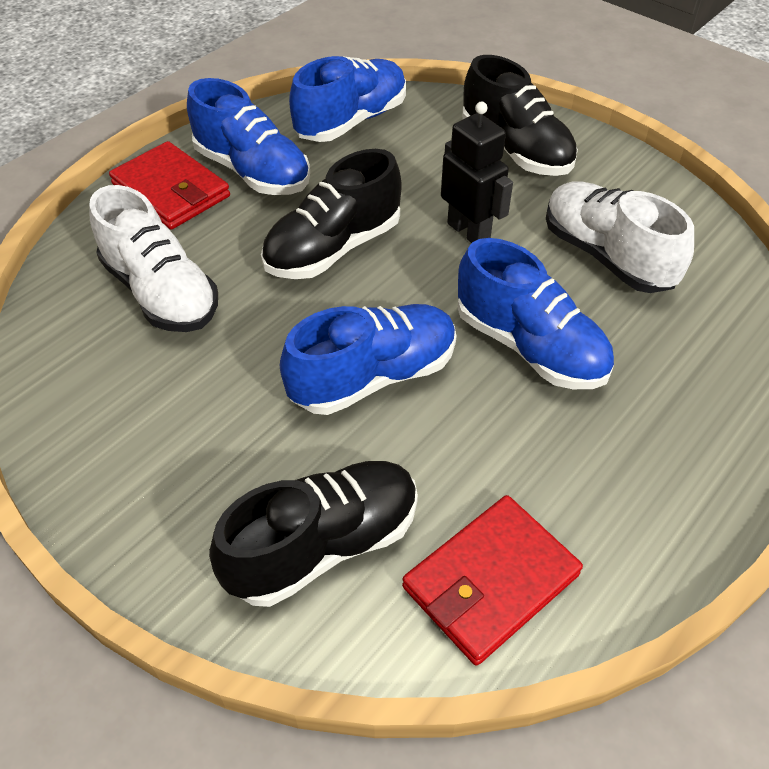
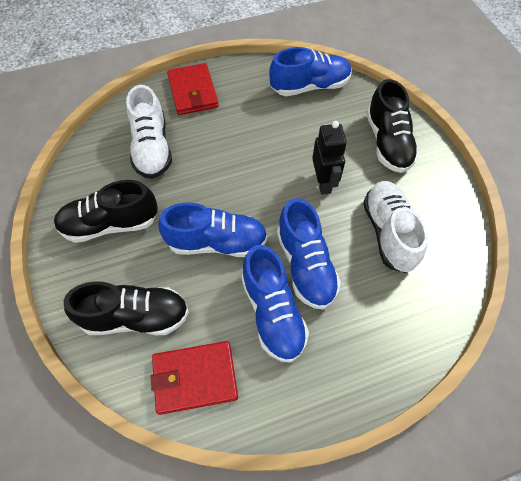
camera: 30 degrees right, 10 degrees up
(252, 171) = (238, 97): blue shoe -> blue shoe (272, 313)
(333, 248) = (247, 160): black shoe -> black shoe (110, 224)

